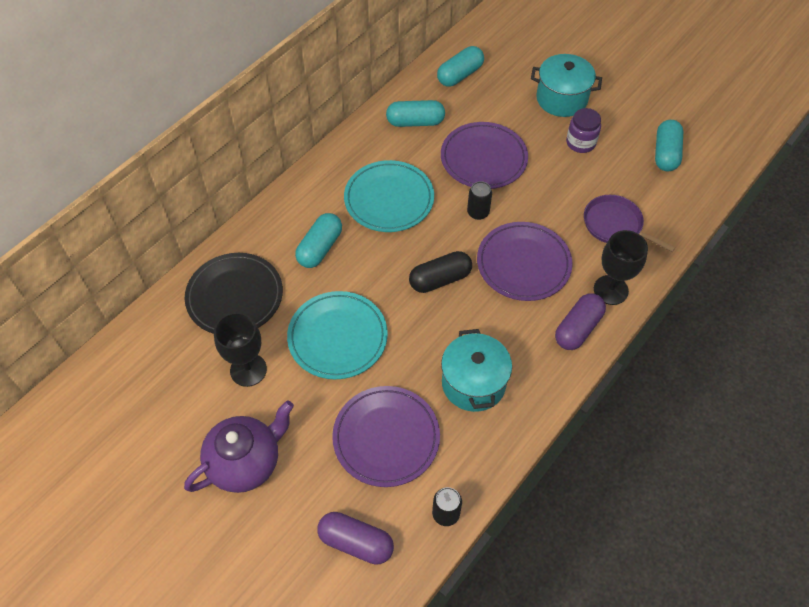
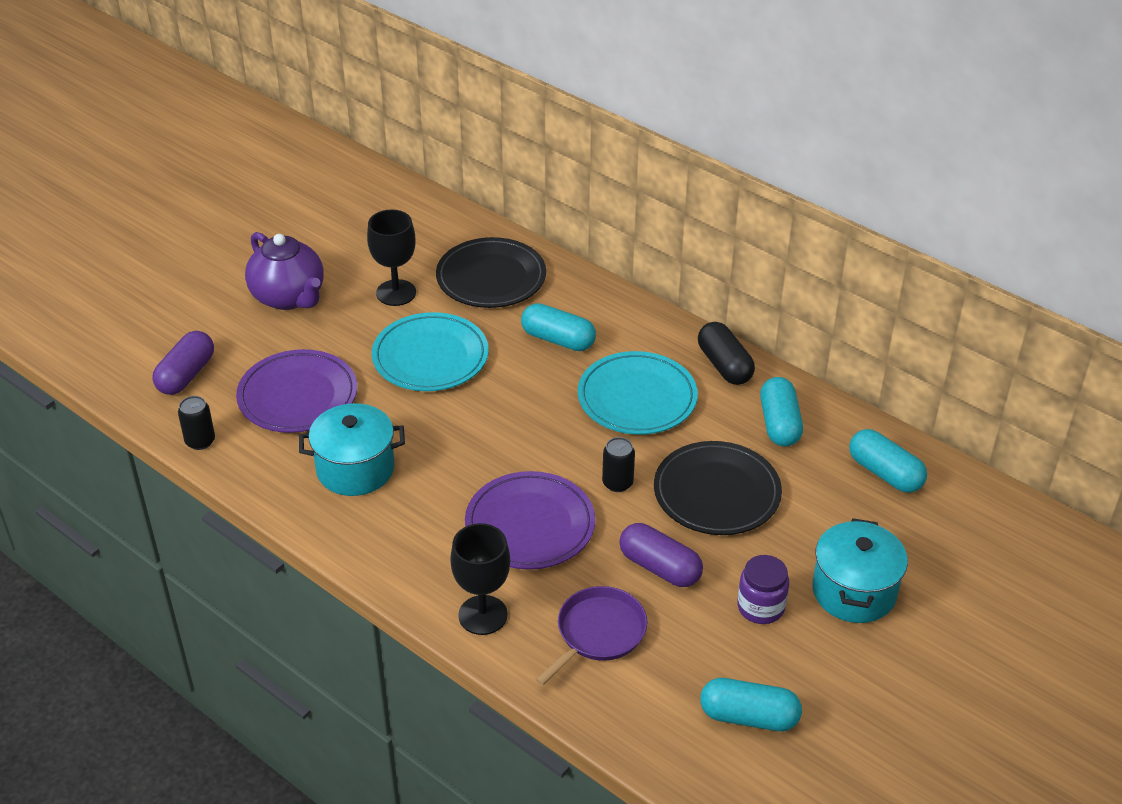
camera: 90 degrees right, 15 degrees down
(440, 279) = (507, 443): black capsule -> black capsule (724, 365)
(483, 158) = (716, 493): purple plate -> black plate
(577, 328) = (423, 573): purple capsule -> purple capsule (659, 567)

